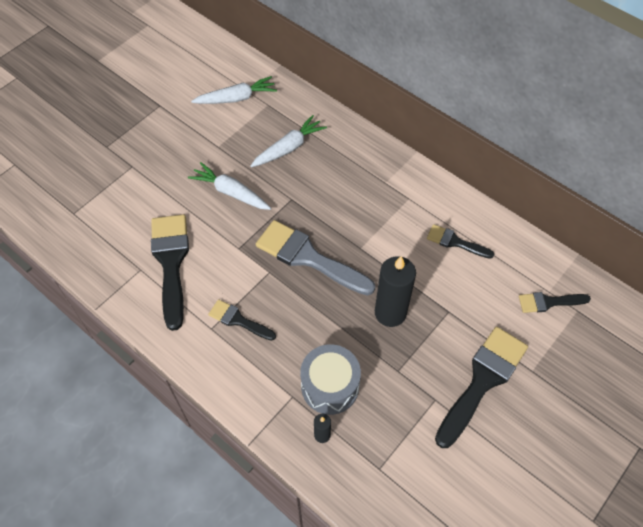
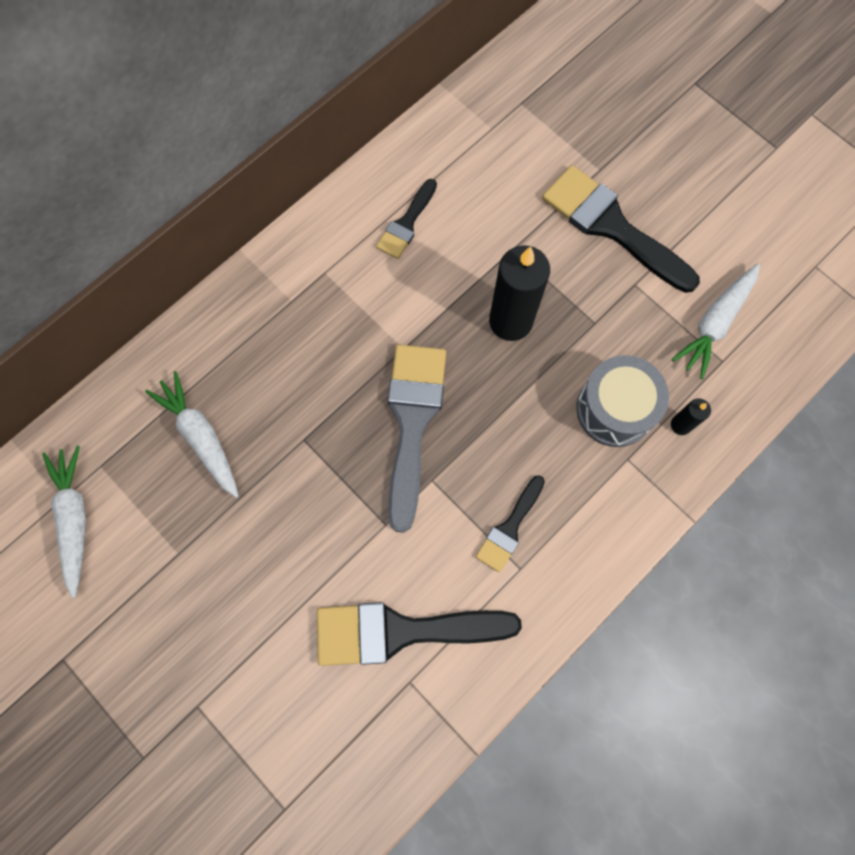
camera: 85 degrees left, 15 degrees up
(231, 192) = (278, 533): white carrot -> white carrot (715, 323)
(308, 257) = (412, 422): grey brush -> grey brush turned 150 degrees clockwise
(548, 302) = (507, 132): black brush -> none

